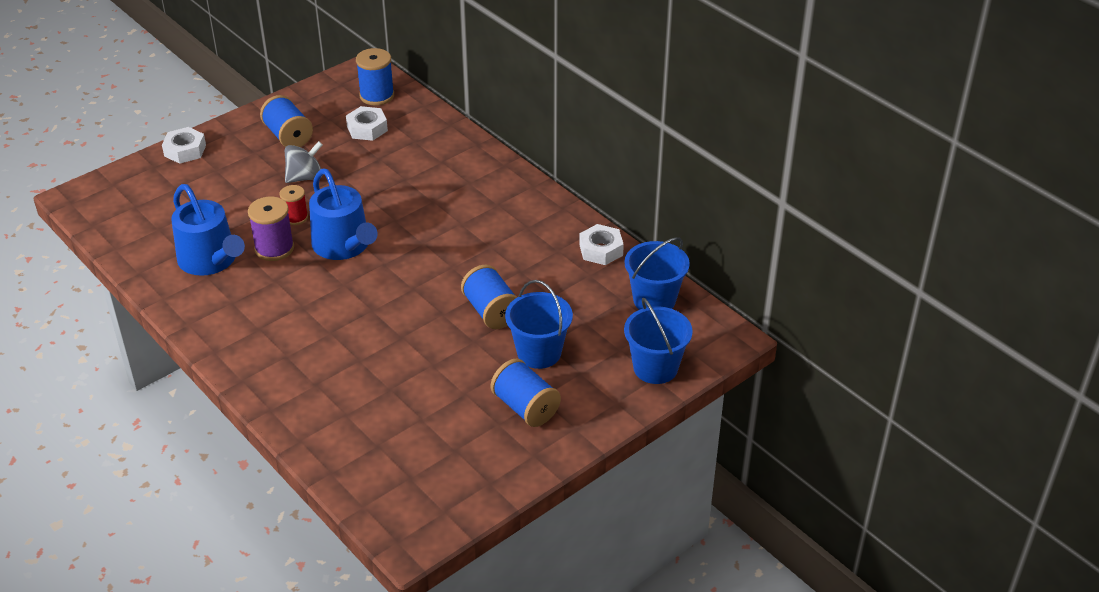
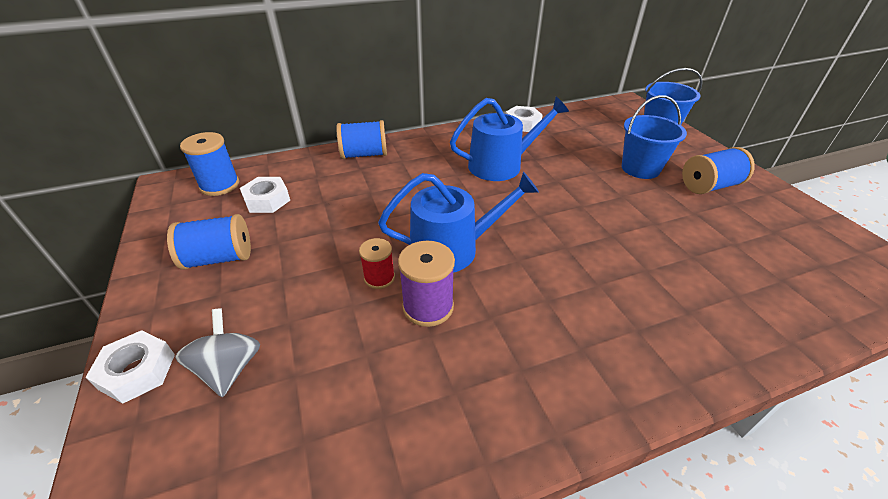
camera: 70 degrees left, 0 degrees up
(211, 260) = (420, 380): blue watering can -> blue watering can (501, 165)
(305, 177) = (310, 258): grey spinning top -> grey spinning top (229, 368)
(491, 311) = (584, 180): blue spool -> blue spool (364, 155)
(654, 300) = (585, 116): blue bucket -> none

